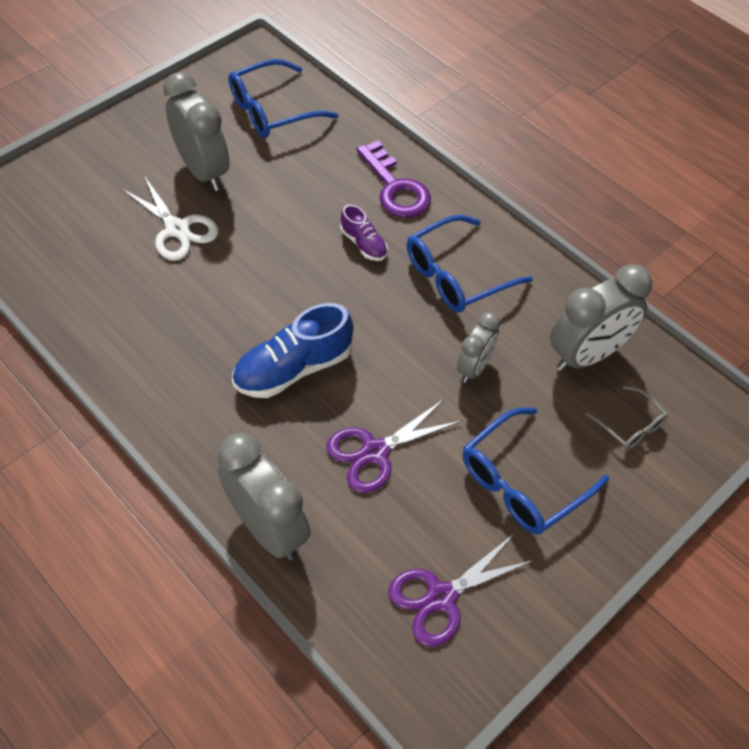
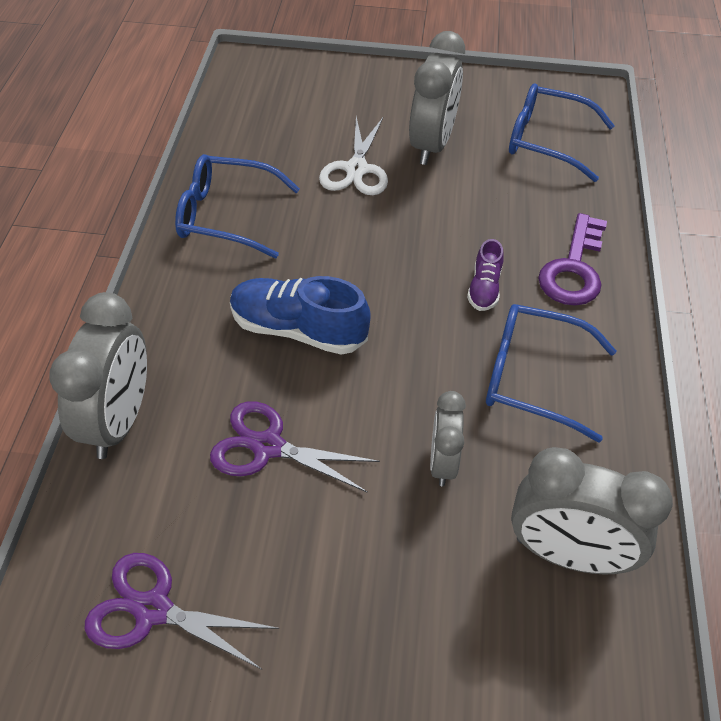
camera: 50 degrees right, 5 degrees down
(474, 367) = (442, 463): grey clock -> grey clock turned 105 degrees clockwise
(523, 481) = (350, 596): blue glasses -> blue glasses (227, 216)
(630, 425) = (522, 658): grey glasses -> none

